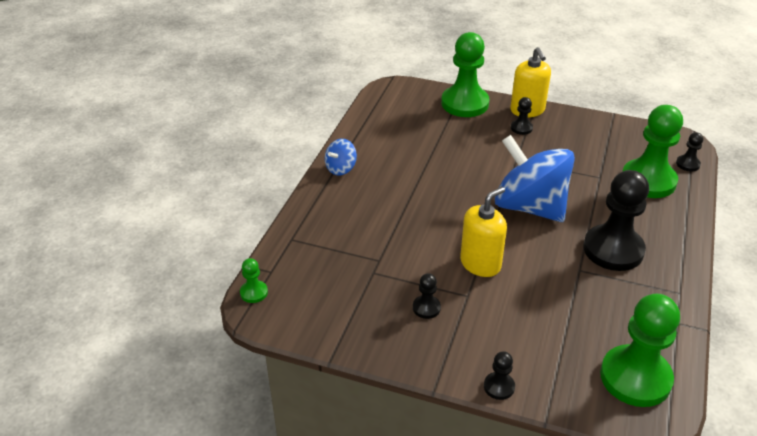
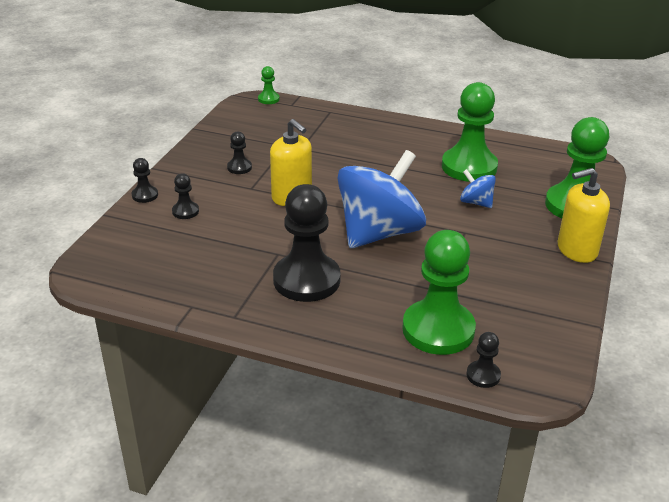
camera: 90 degrees right, 5 degrees down
(341, 168) = (431, 131): blue spinning top -> blue spinning top (476, 202)
(521, 128) = (533, 241): black pawn -> black pawn (185, 211)
(635, 378) = (130, 266): green pawn -> green pawn (469, 167)

